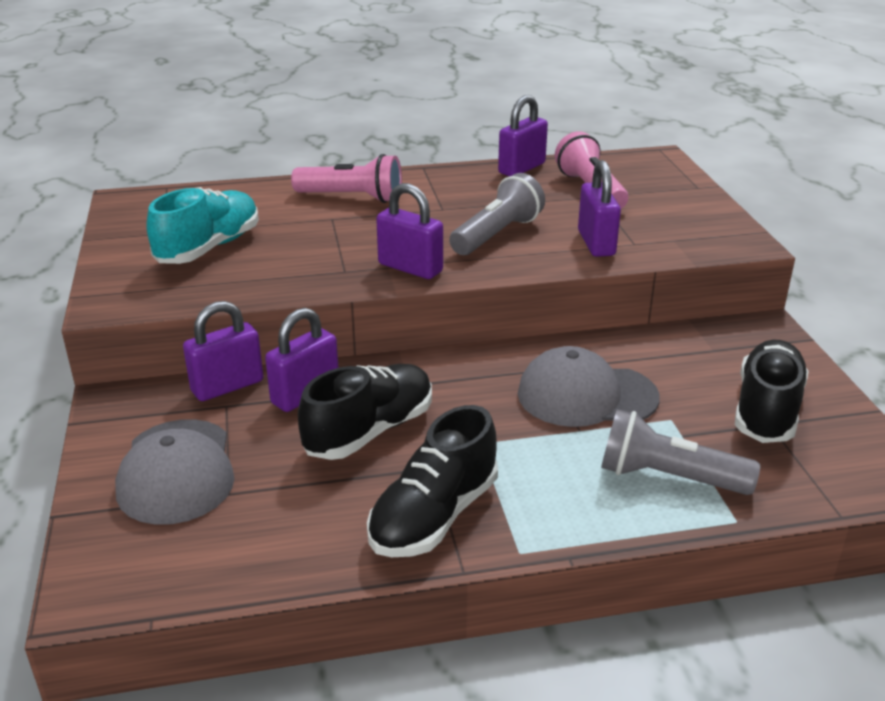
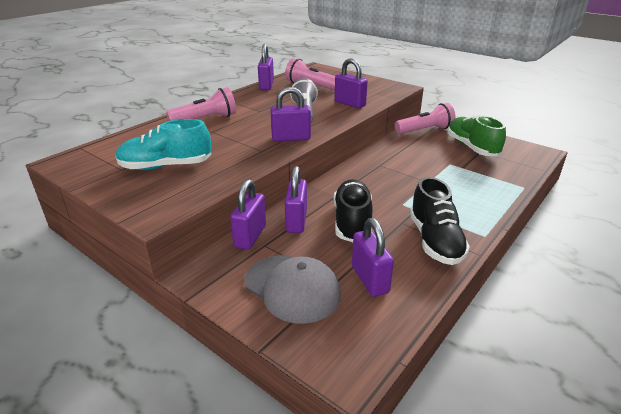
camera: 40 degrees left, 0 degrees up
(209, 248) = (166, 166): turquoise shoe -> turquoise shoe turned 90 degrees counterclockwise
(270, 513) = (369, 279): none -> purple padlock
(586, 395) = (409, 168): grey cap -> none
(668, 477) = (483, 183): grey flashlight -> none
(732, 343) = (425, 130): none -> pink flashlight
(766, 410) = (472, 147): black shoe -> green shoe

